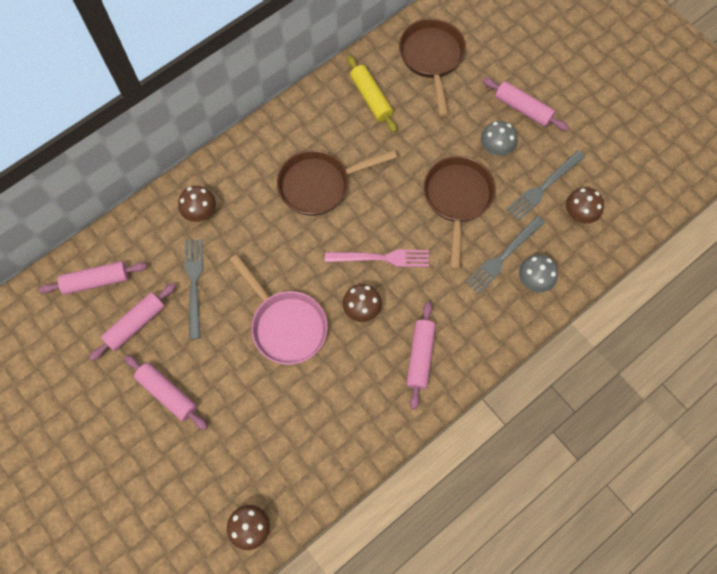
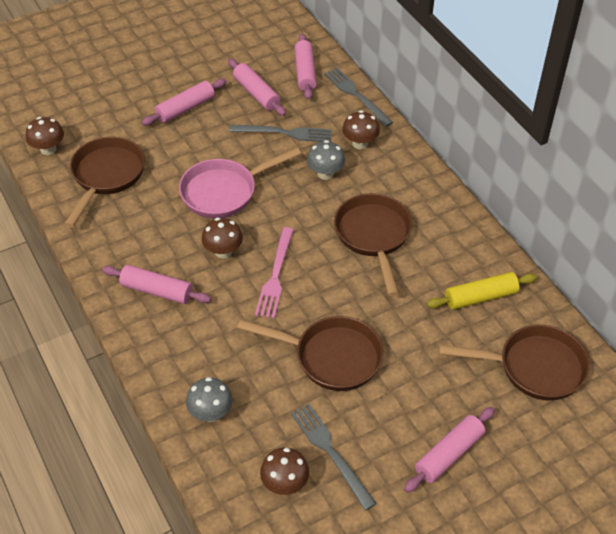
camera: 100 degrees right, 20 degrees down
(282, 449) = (106, 176): none -> brown pan
(495, 148) = (394, 411): grey mushroom -> grey mushroom (325, 173)
(503, 256) = (249, 388): grey fork -> grey fork (356, 95)

